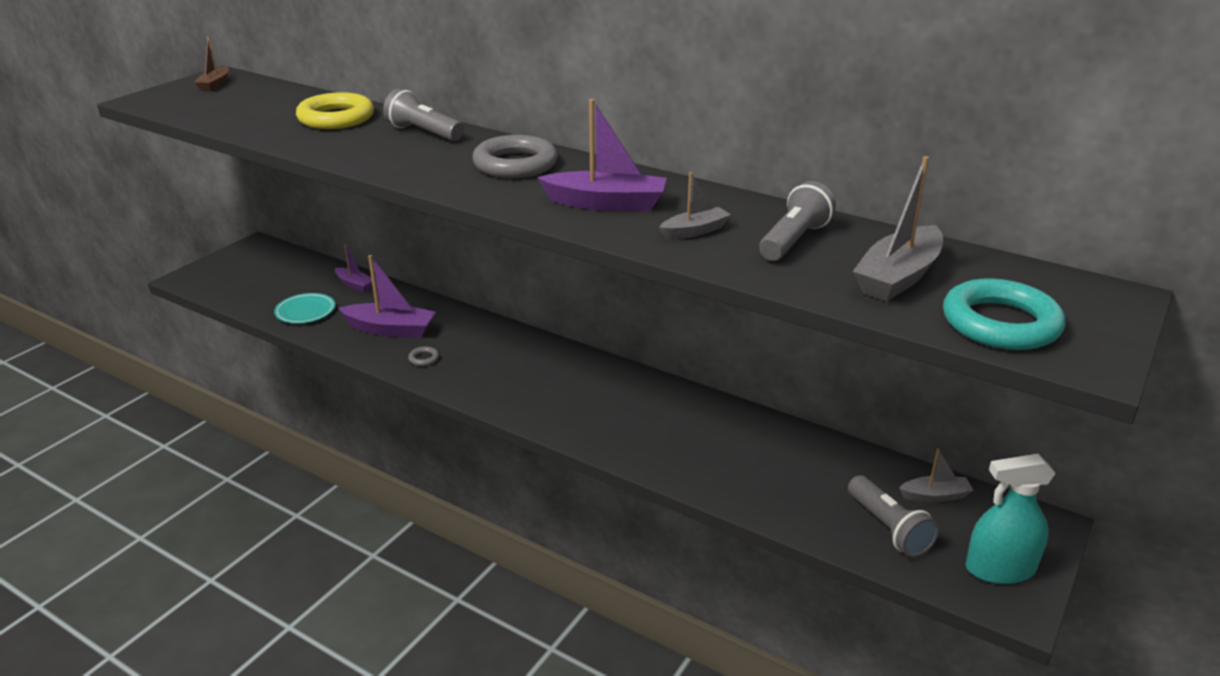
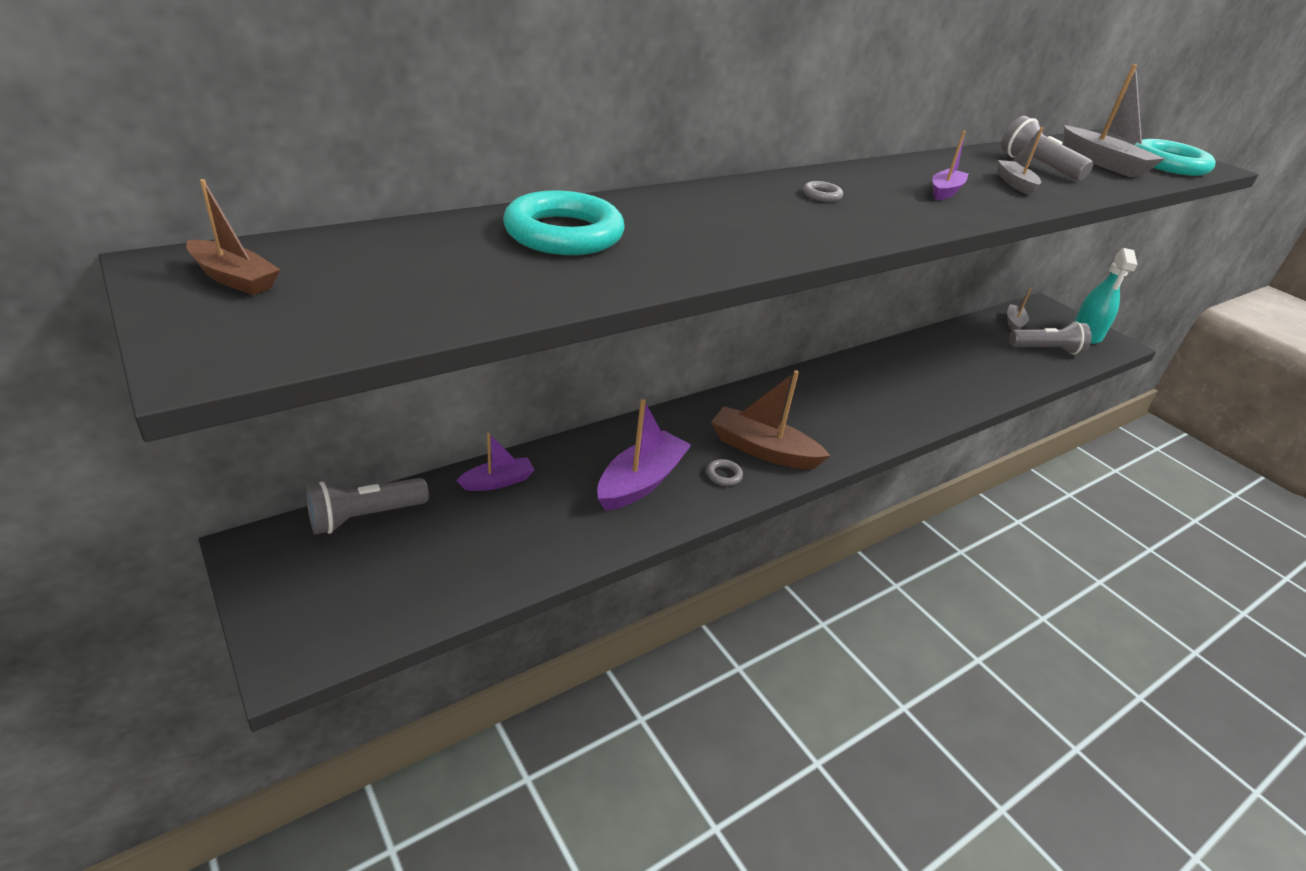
camera: 70 degrees left, 5 degrees up
(305, 311) = (537, 541): turquoise plate -> none
(336, 118) = (564, 234): yellow ring -> turquoise ring
(424, 133) = (680, 206): grey flashlight -> grey flashlight (365, 517)
(472, 369) = (763, 450): none -> brown boat
(515, 164) = (822, 195): grey ring -> grey ring, size x0.41
(606, 203) = (945, 192): purple boat -> purple boat, size x0.58

